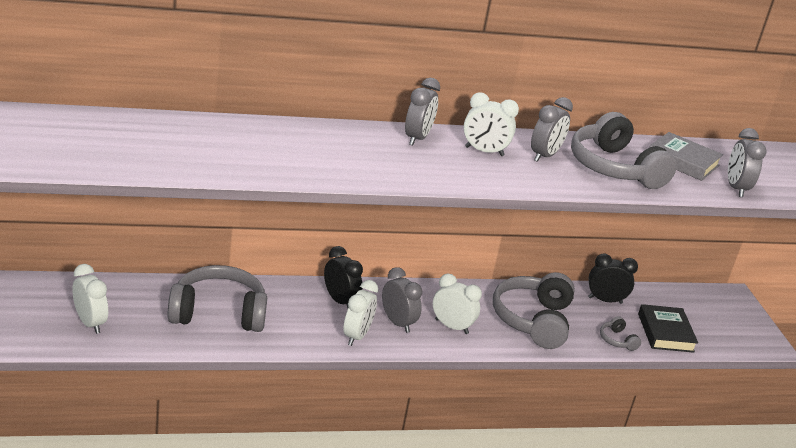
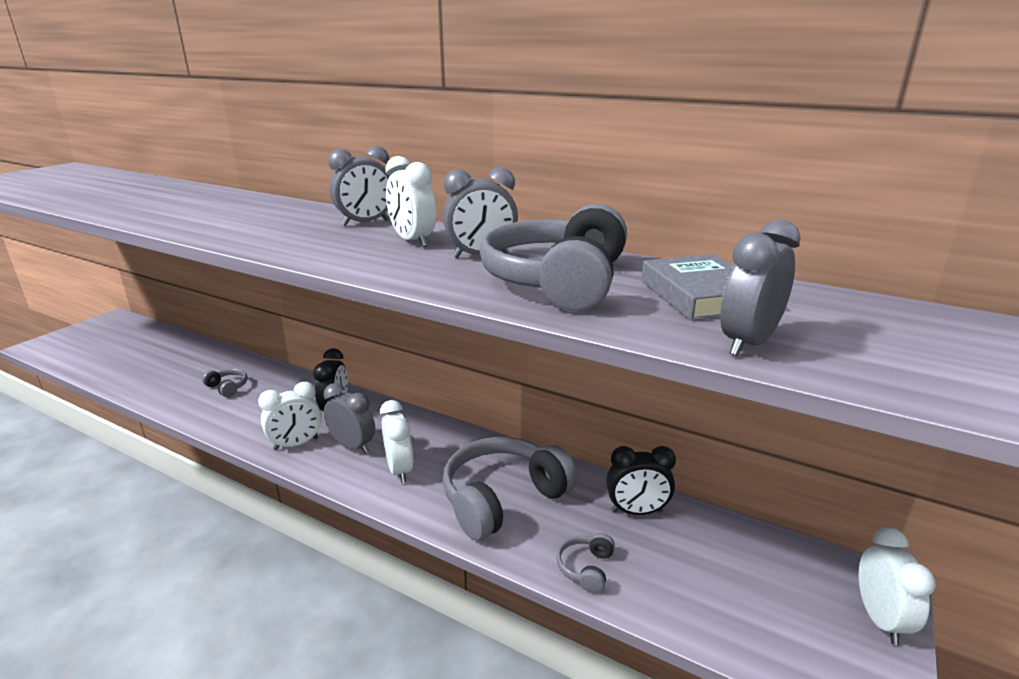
camera: 45 degrees right, 5 degrees down
(90, 323) = (139, 366): white clock -> white clock (879, 619)
(218, 313) = (227, 387): grey headphones -> grey headphones, size x0.43
(397, 323) = (352, 446): grey clock -> grey clock turned 60 degrees counterclockwise
(605, 300) = (636, 511): black clock -> black clock turned 135 degrees clockwise
(665, 333) = (681, 590): black book -> none

